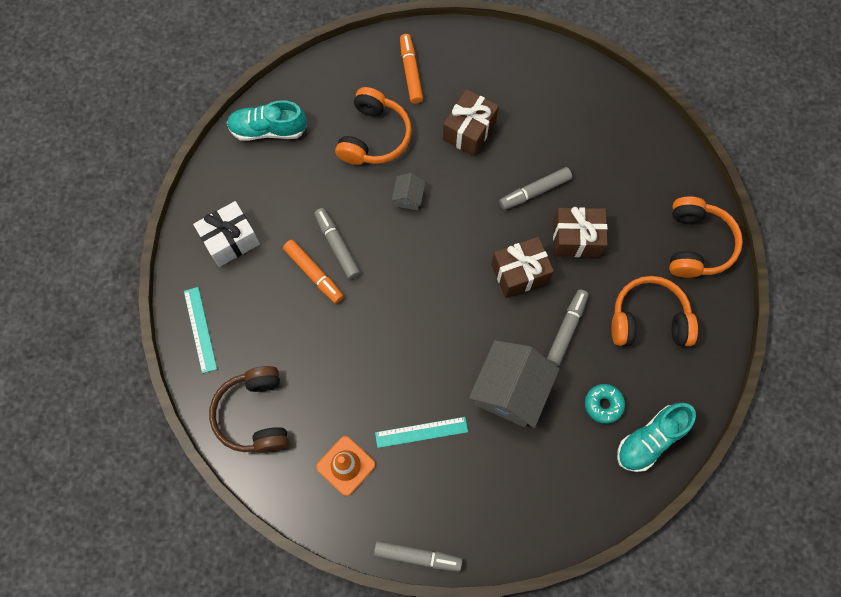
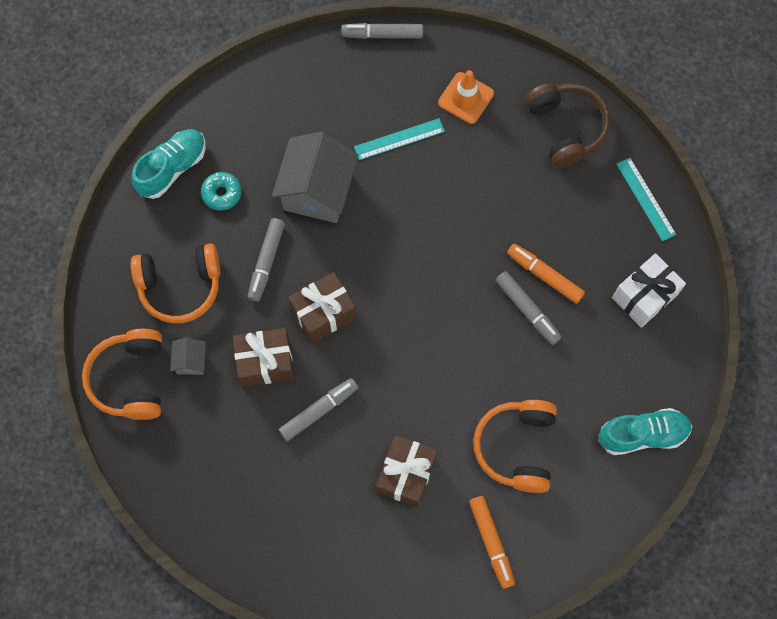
camera: 170 degrees right, 0 degrees up
(408, 197) = (461, 379): grey house -> grey house (191, 361)

